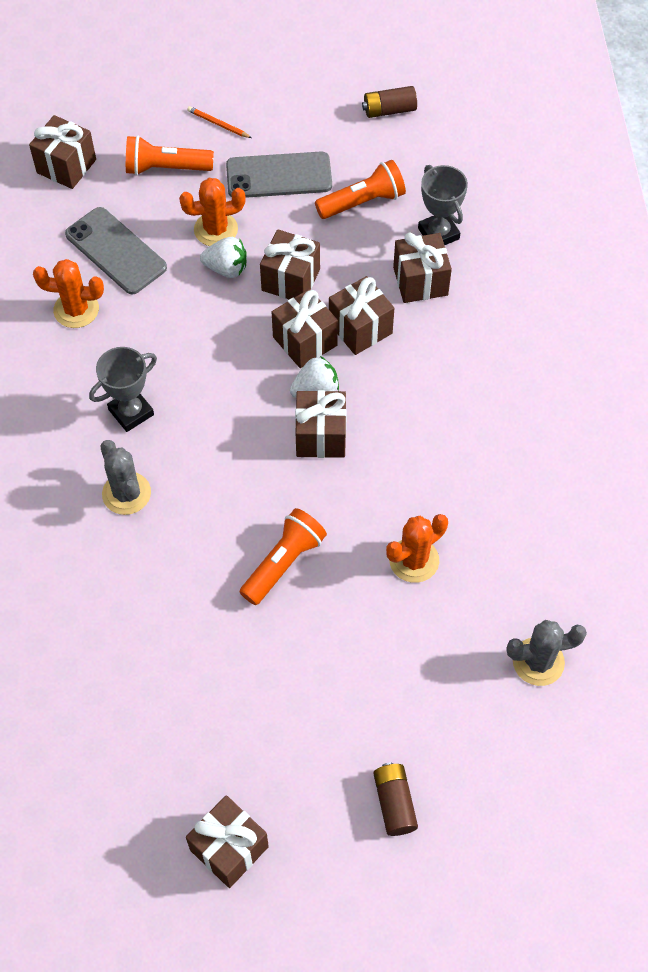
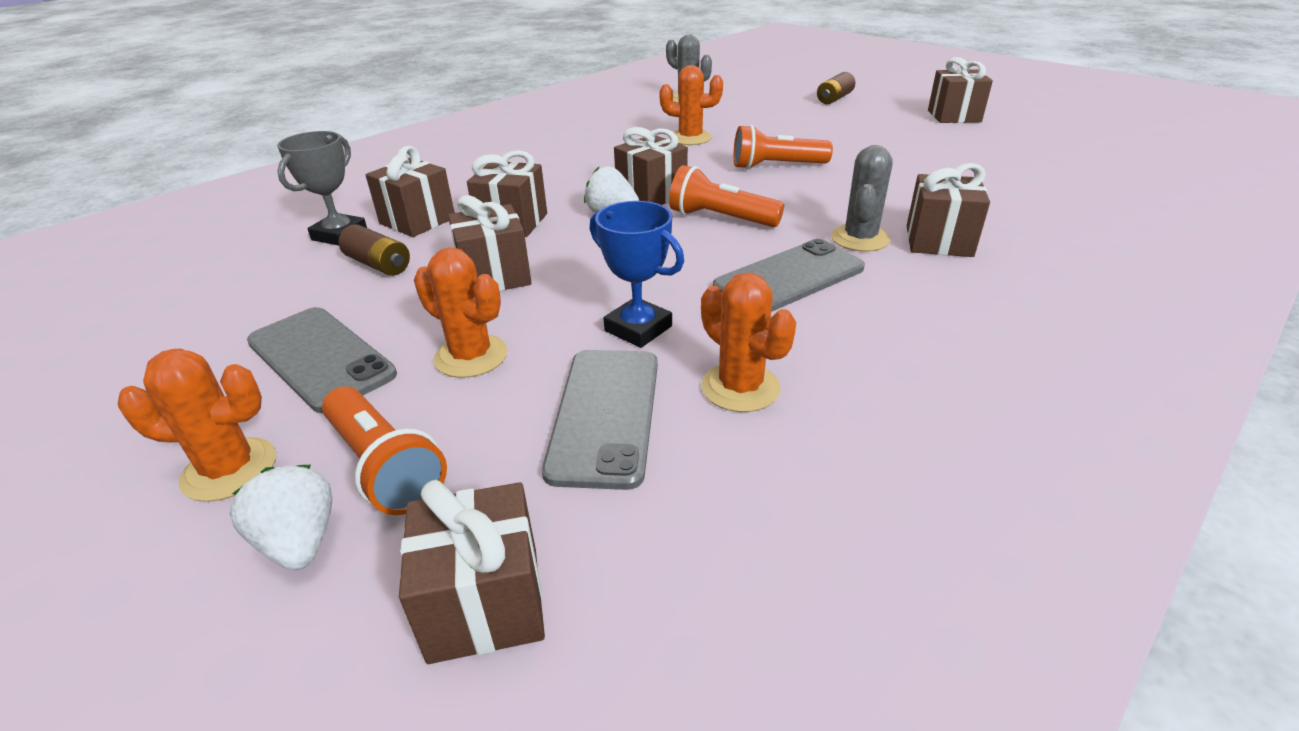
camera: 130 degrees left, 25 degrees down
(131, 412) = (789, 278): grey trophy -> grey phone
(164, 307) = (638, 328): none -> blue trophy
(218, 124) = (229, 469): orange pencil -> orange cactus
(226, 268) = (526, 318): white strawberry -> white strawberry (299, 542)
(305, 341) = (564, 238): brown gift -> brown gift (938, 241)
(363, 202) = (325, 287): orange flashlight -> orange flashlight (720, 218)
(389, 110) = (119, 336): brown battery -> brown battery (378, 265)

